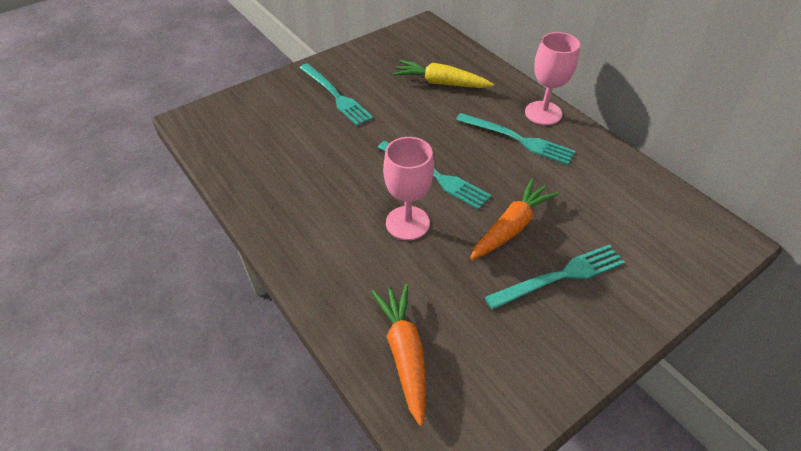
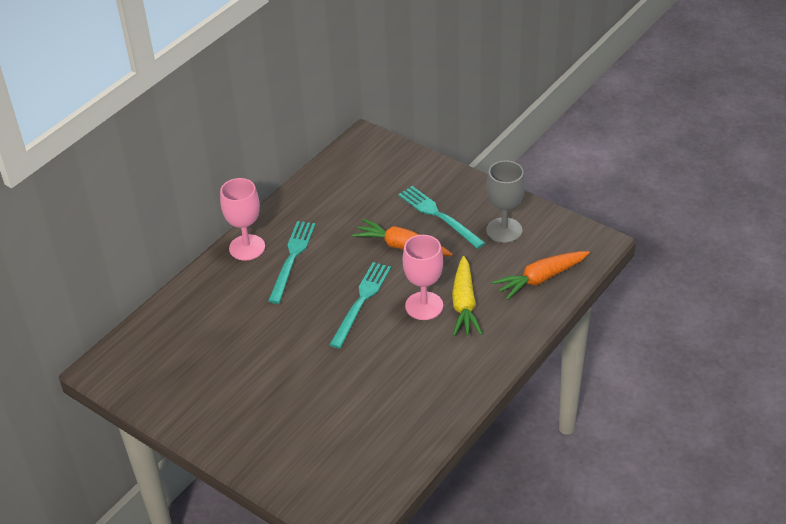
camera: 105 degrees left, 5 degrees down
(335, 96) = (267, 407): turquoise fork -> none
(441, 83) = (218, 328): yellow carrot -> yellow carrot (464, 304)
(513, 341) = (504, 230): none -> grey goblet

